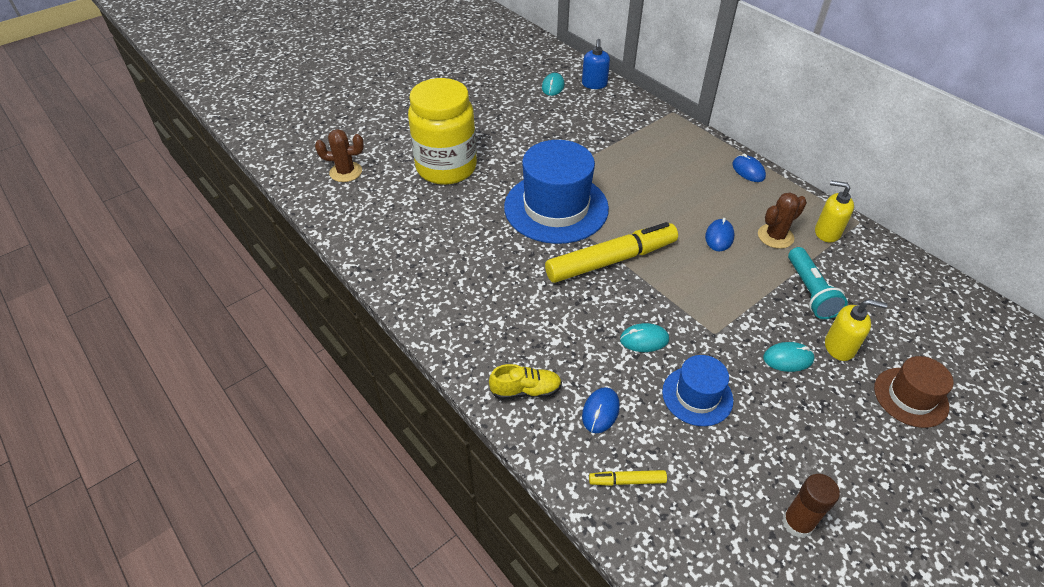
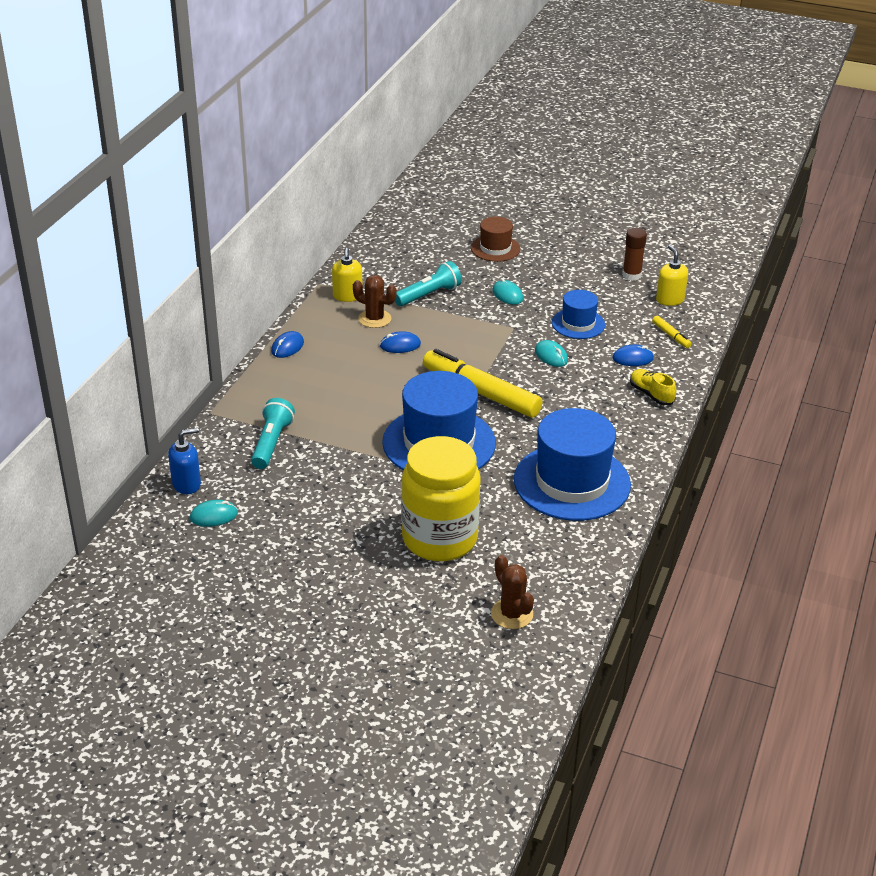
camera: 120 degrees left, 10 degrees down
(445, 263) = (572, 482): none -> blue hat
(615, 128) = (271, 443): none -> turquoise flashlight
(839, 347) = (475, 277): yellow soap dispenser -> yellow soap dispenser (669, 300)

